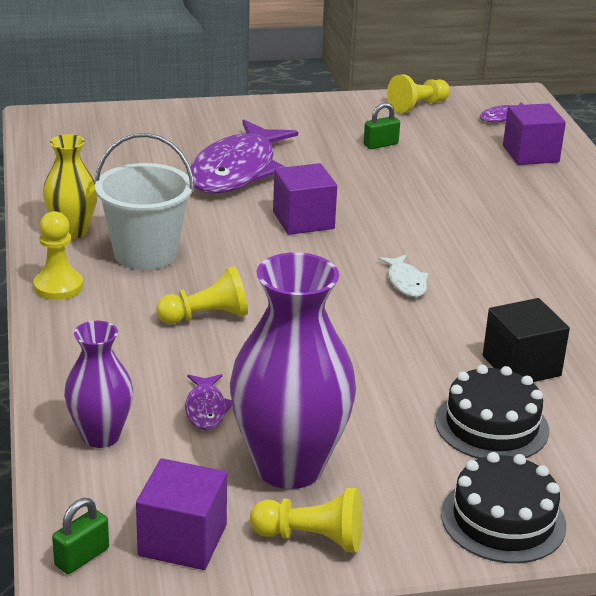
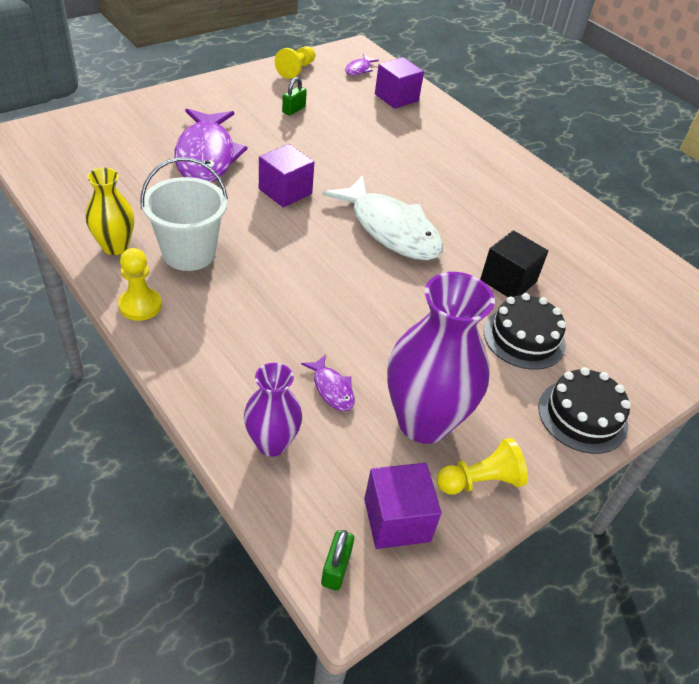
camera: 30 degrees left, 15 degrees up
(206, 316) = (274, 301): yellow pawn -> none
(406, 282) = (390, 229): white fish -> white fish, size x2.35

